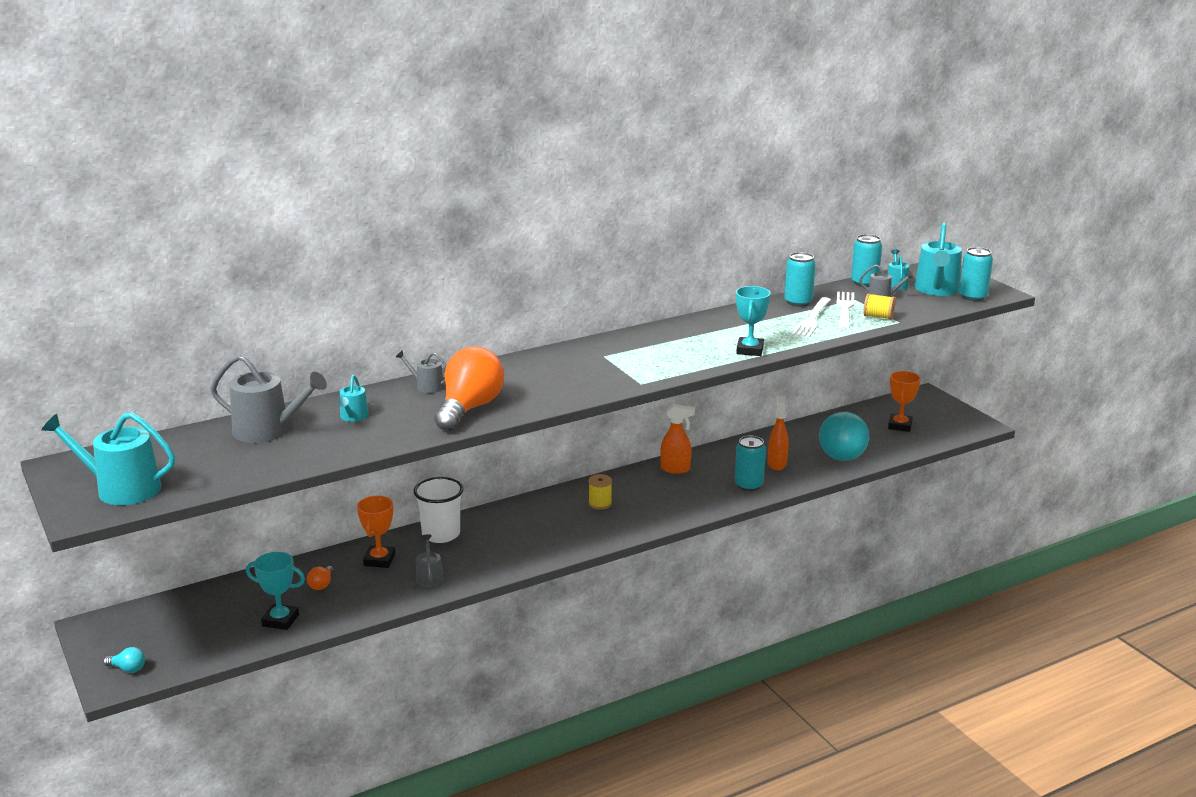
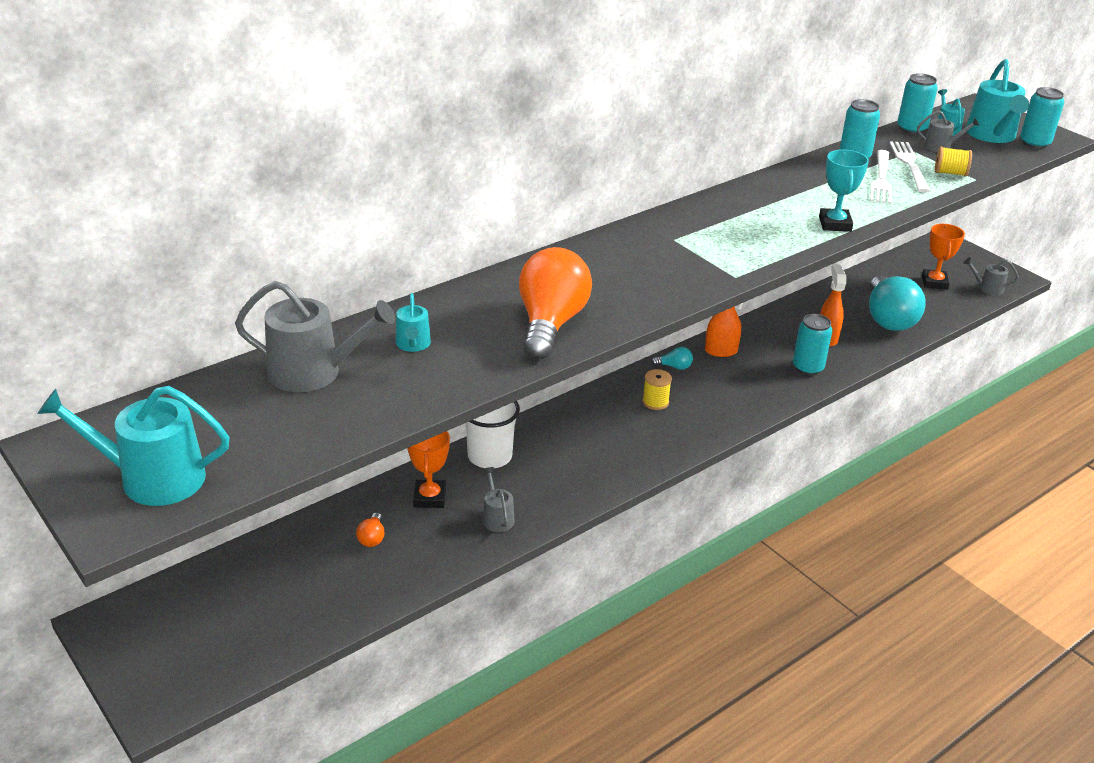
camera: 10 degrees left, 10 degrees up
(128, 669) = (168, 684): turquoise light bulb -> turquoise light bulb (674, 367)
(280, 620) = (338, 594): turquoise trophy -> none
(426, 386) = (484, 293): grey watering can -> grey watering can (987, 288)

